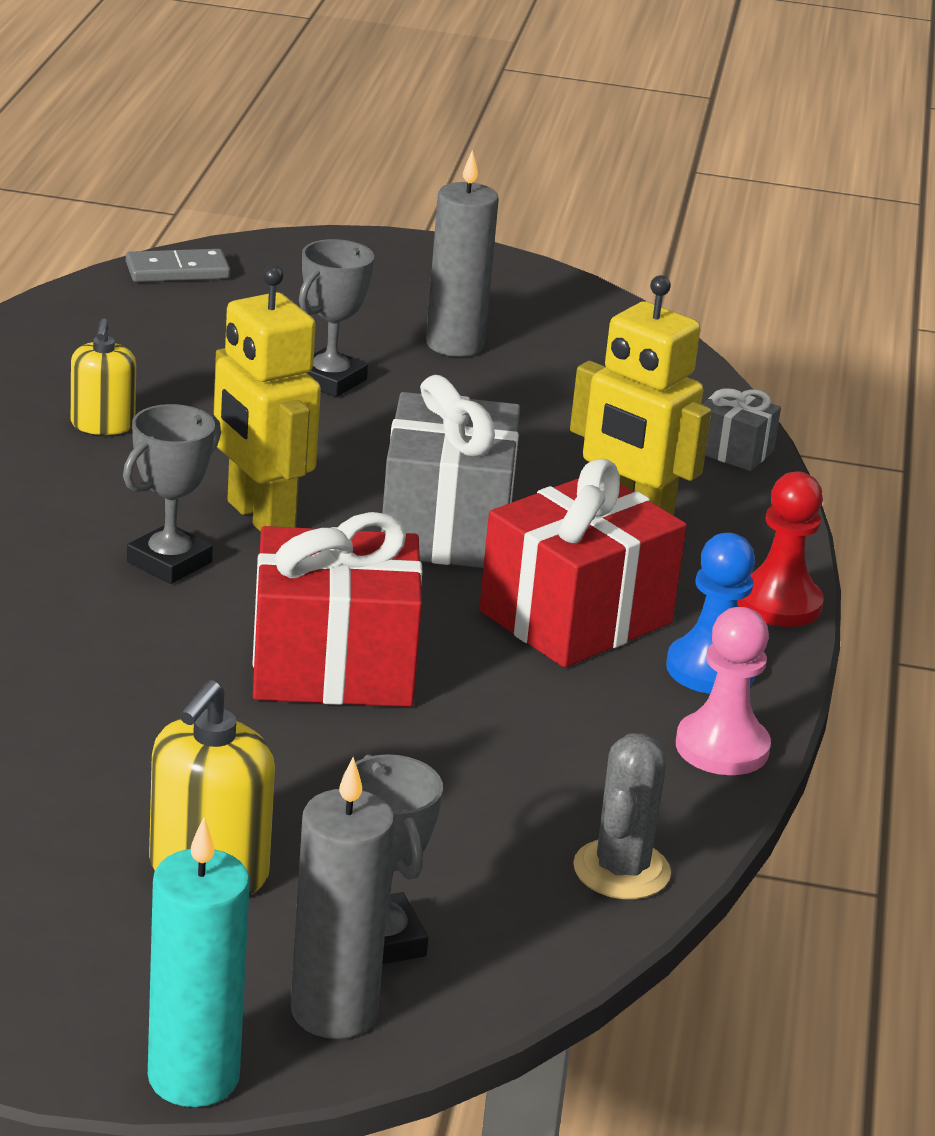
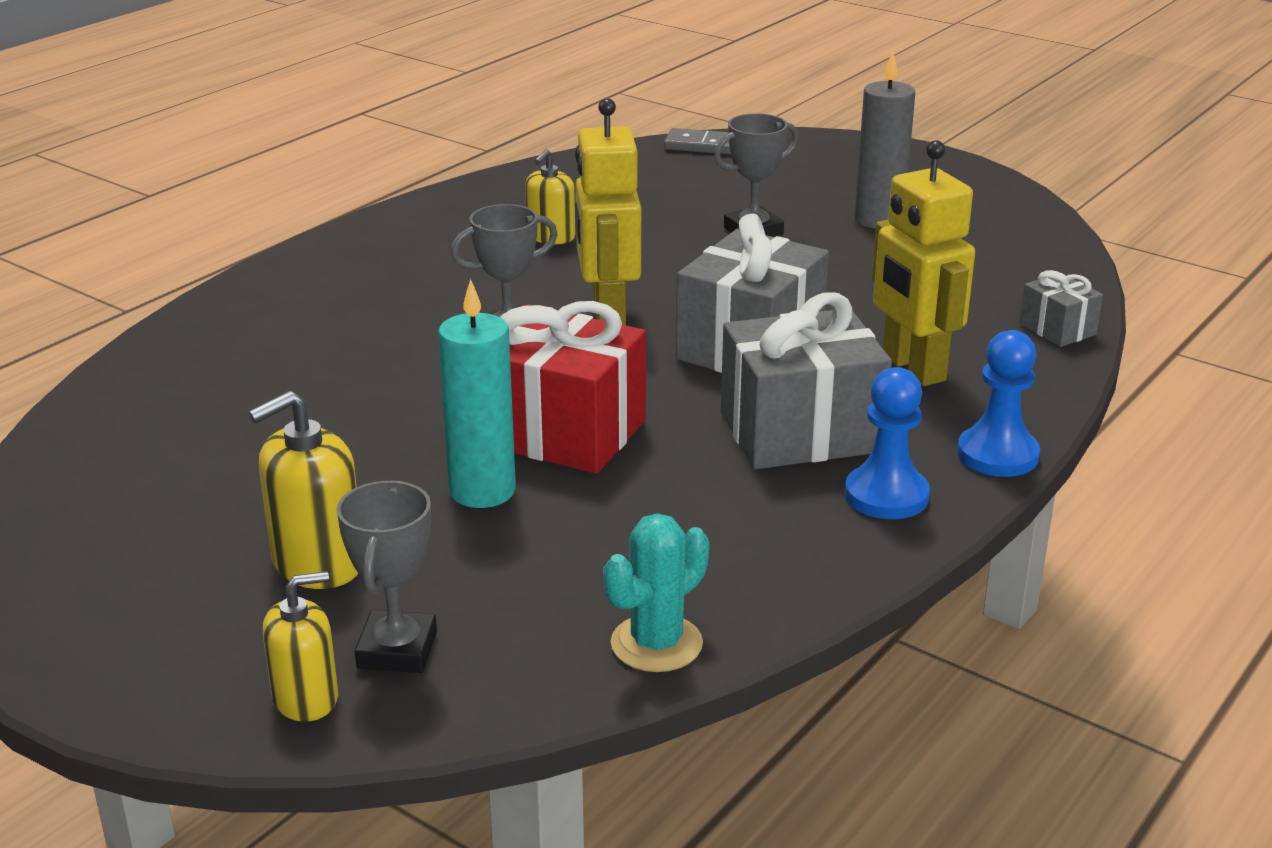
camera: 30 degrees right, 0 degrees up
(193, 1077) = (147, 721): turquoise candle -> turquoise candle (482, 491)
(334, 1011) = (306, 698): grey candle -> yellow soap dispenser
(576, 617) = (800, 432): red gift -> grey gift
(621, 870) = (656, 644): grey cactus -> turquoise cactus
(722, 747) = (840, 562): pink pawn -> none
(779, 603) = (997, 455): red pawn -> blue pawn

